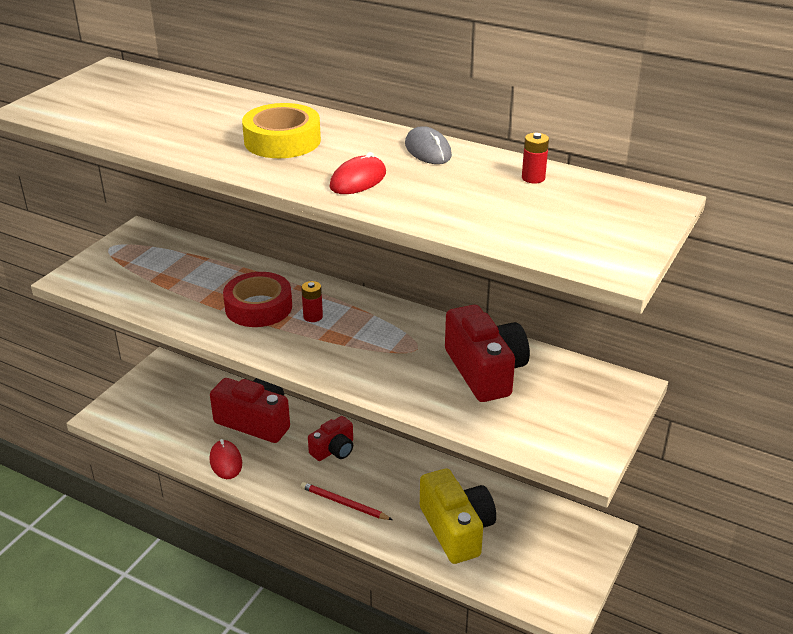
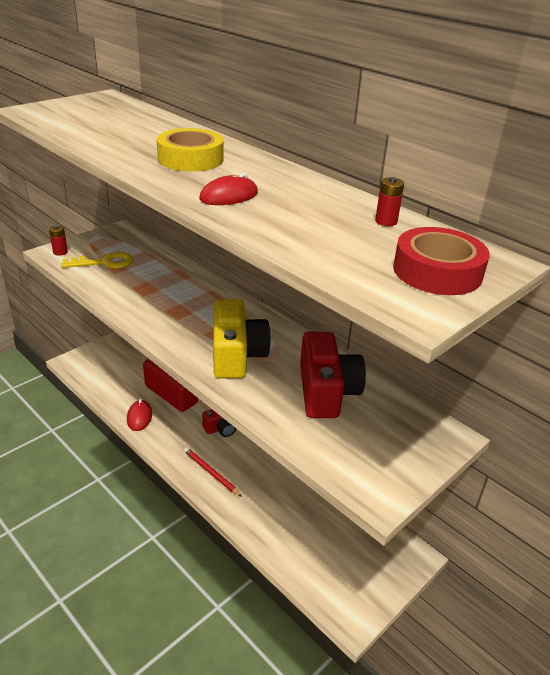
camera: 15 degrees right, 0 degrees up
(147, 278) = (104, 263): none -> yellow key
(258, 307) = (172, 300): red tape -> red tape (437, 271)
(313, 316) = (209, 316): red battery -> red battery (60, 252)
(428, 150) = (306, 185): grey mouse -> none
(456, 529) = (290, 519): yellow camera -> yellow camera (236, 355)

